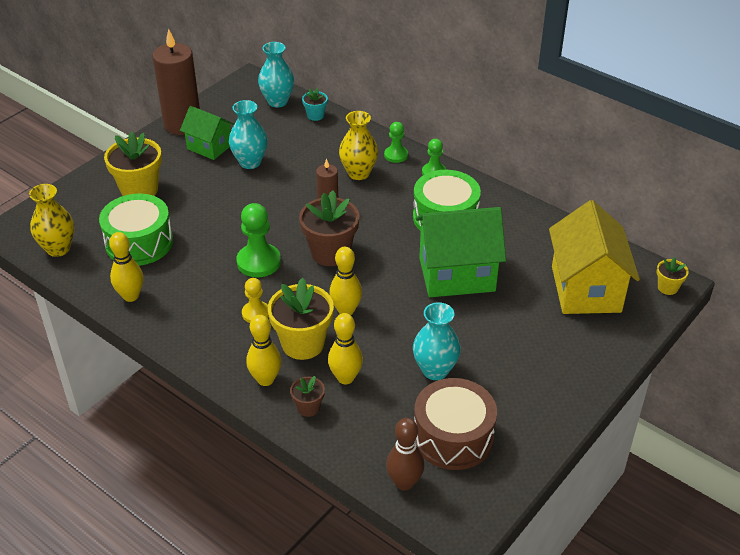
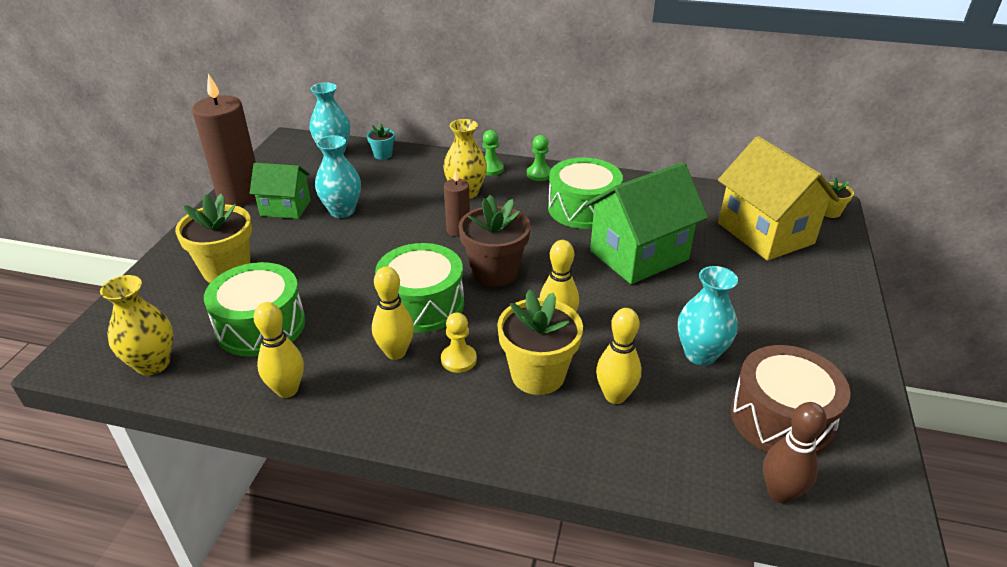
camera: 25 degrees left, 5 degrees down
(259, 262) = (422, 304): green pawn -> green drum
(265, 379) = (526, 431): yellow bowling pin -> yellow bowling pin (396, 352)
(308, 407) = (601, 446): brown flower pot -> none

